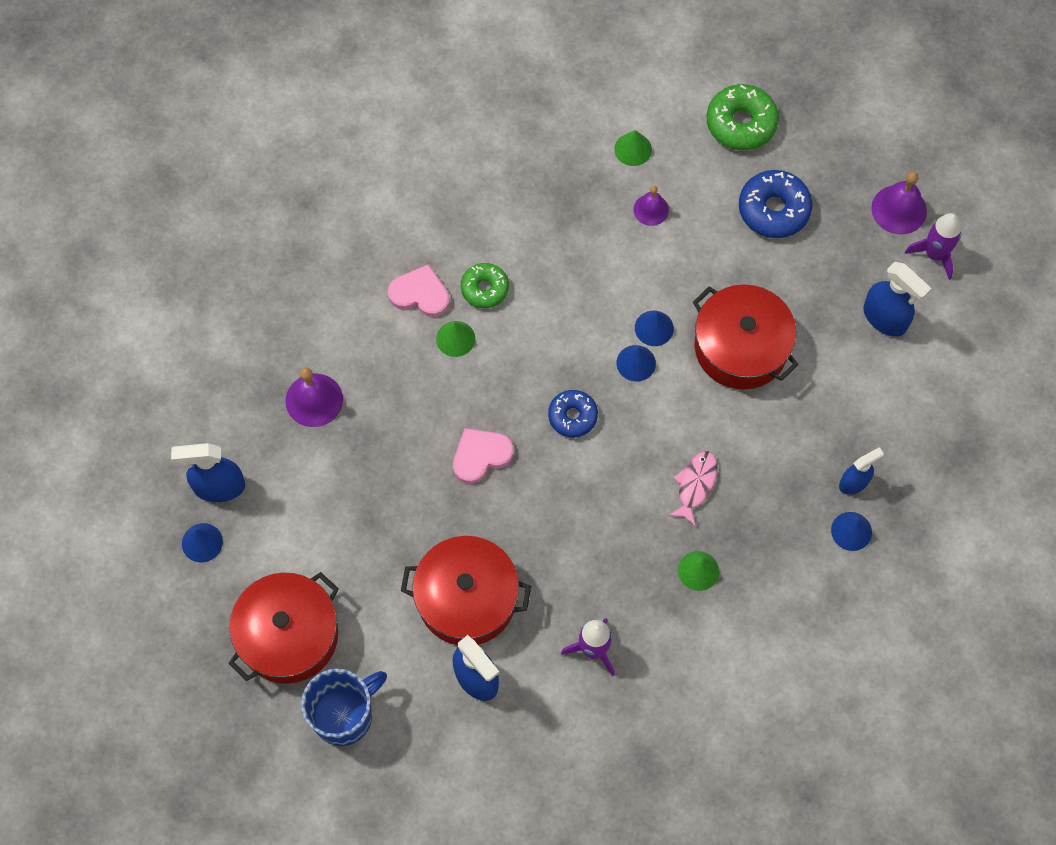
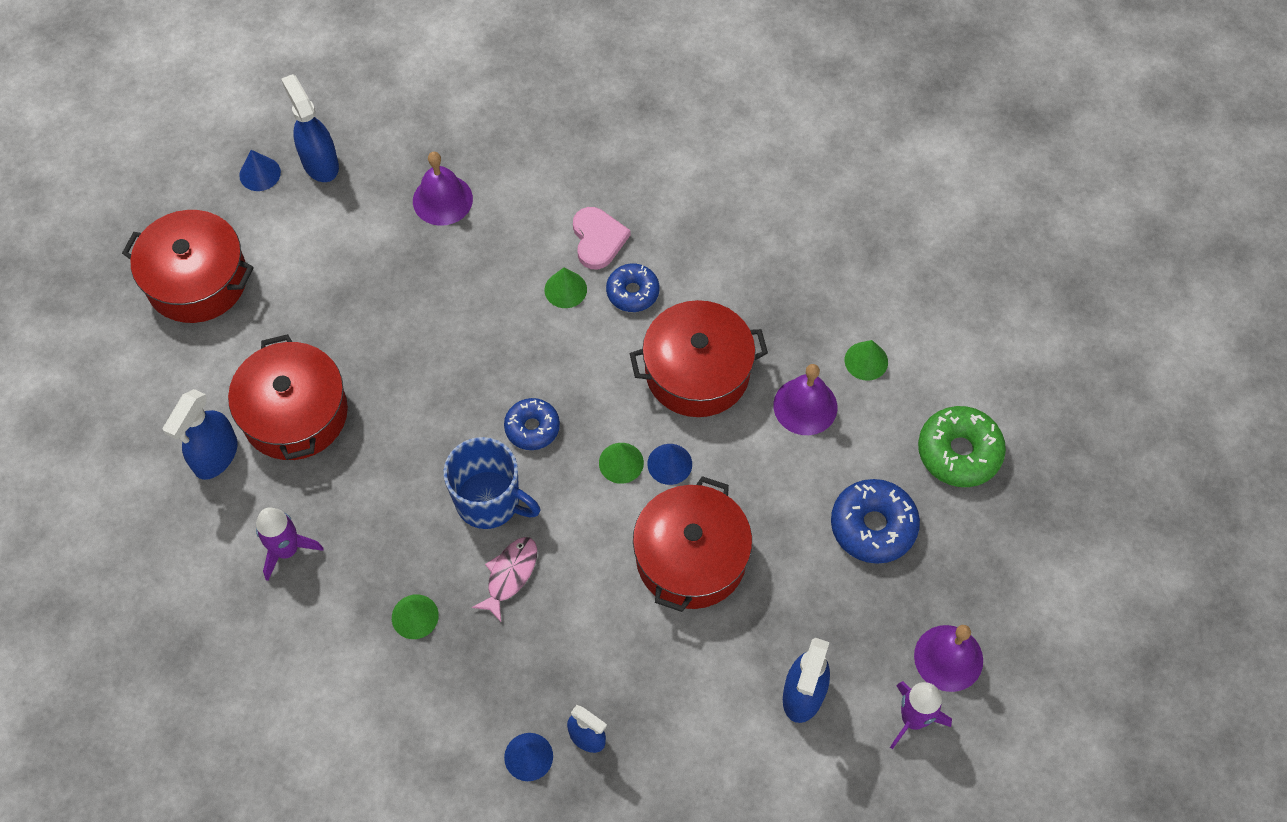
camera: 65 degrees right, 5 degrees down
(344, 715) = (135, 359): blue mug -> blue mug (489, 501)
(480, 456) = (450, 363): pink heart -> none
(484, 289) = (632, 292): green donut -> blue donut
(582, 273) = (697, 372): none -> red pot
(636, 363) = (621, 463): blue cone -> green cone
(651, 209) = (805, 406): purple bell -> purple bell, size x1.56
(695, 485) = (510, 575): pink fish -> pink fish turned 60 degrees counterclockwise

